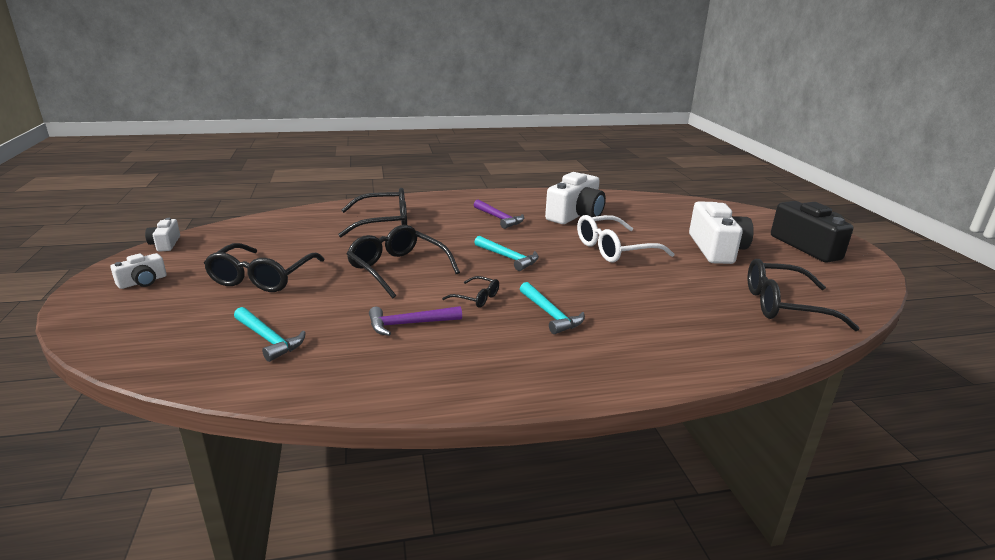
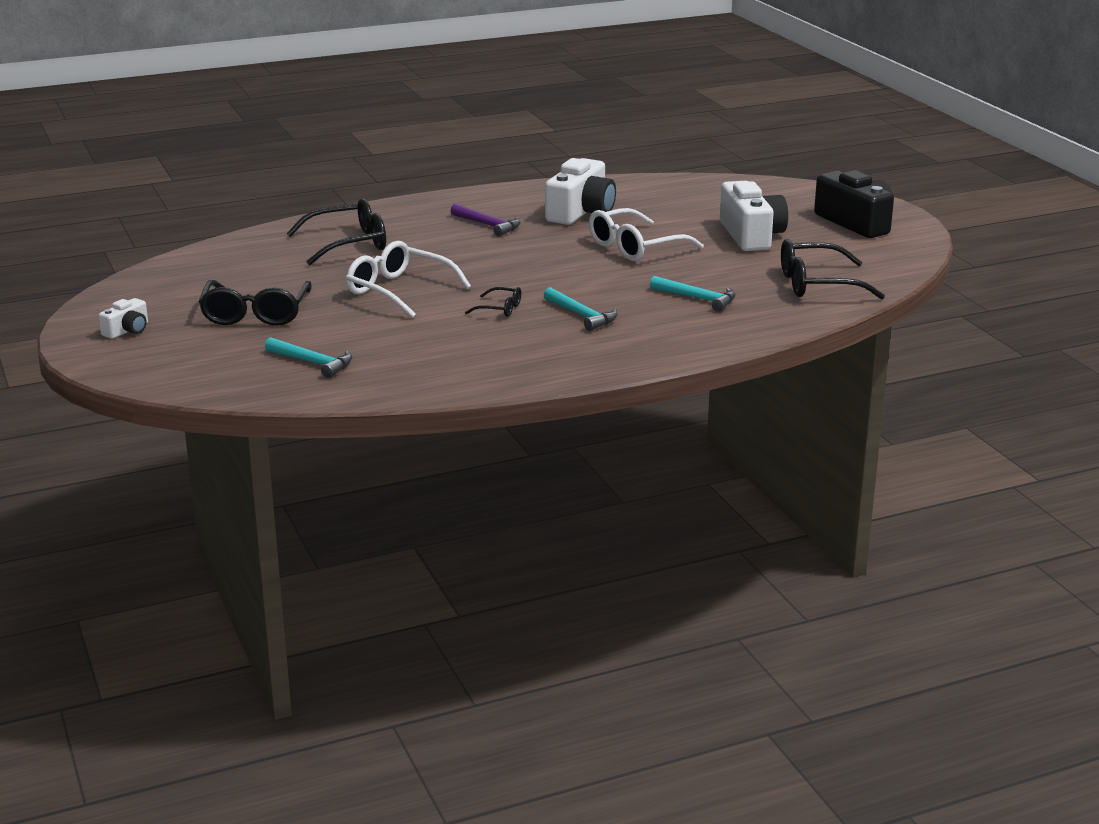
camera: 10 degrees left, 0 degrees up
(165, 244) = (106, 292): white camera -> none
(397, 269) = (398, 291): black glasses -> white glasses
(409, 324) = (443, 337): purple hammer -> none
(508, 258) = (517, 268): turquoise hammer -> turquoise hammer (697, 298)

